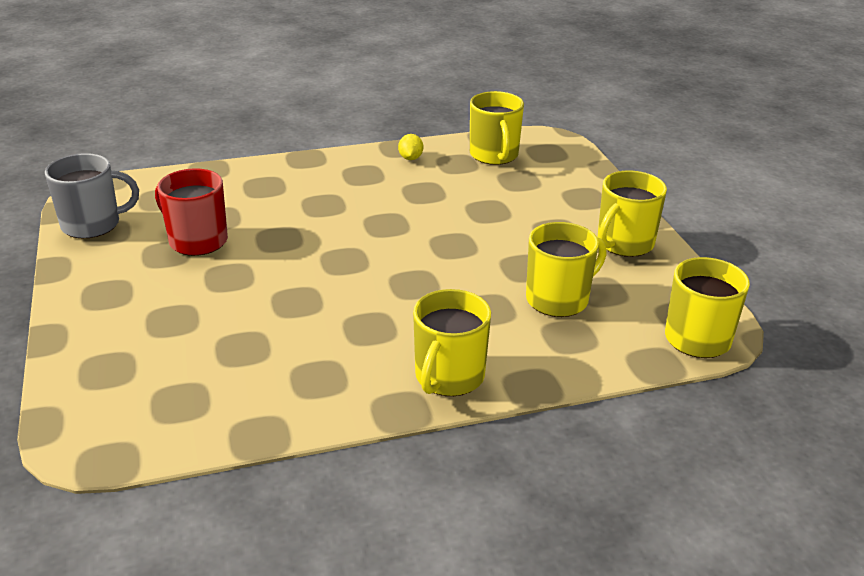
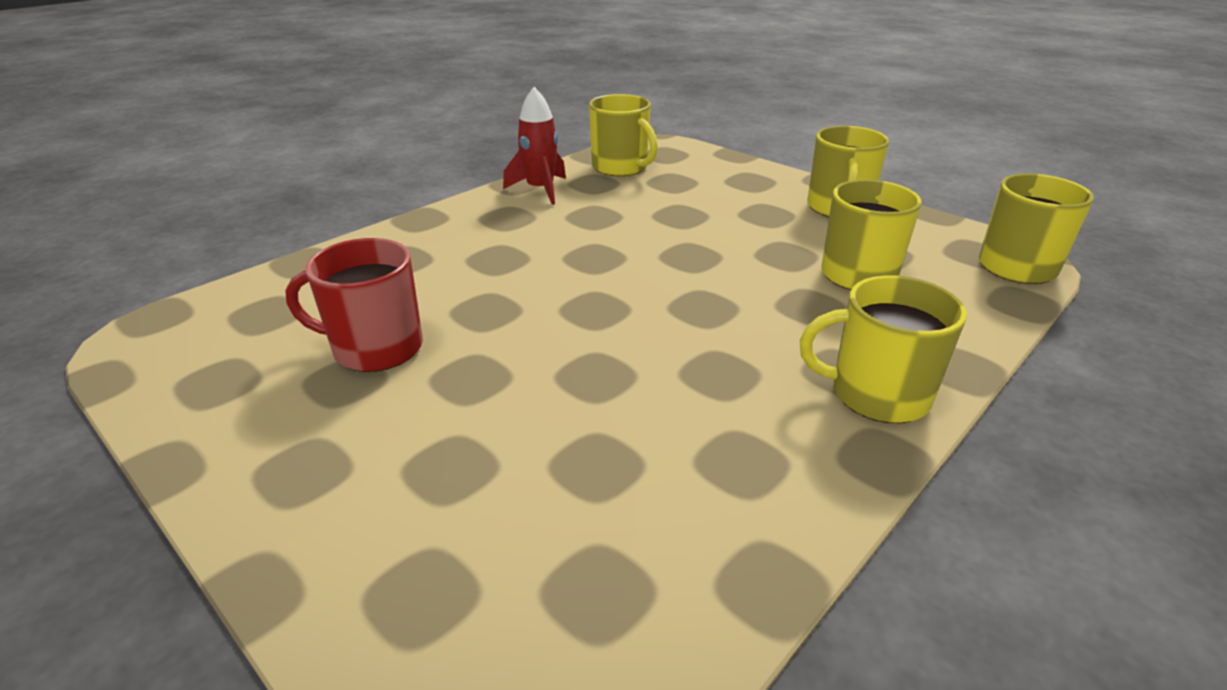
camera: 30 degrees left, 0 degrees up
(93, 224) = (184, 379): grey mug -> none
(410, 158) = (540, 190): yellow lemon -> red rocket
(448, 377) = (876, 394): yellow mug -> yellow mug turned 105 degrees clockwise

